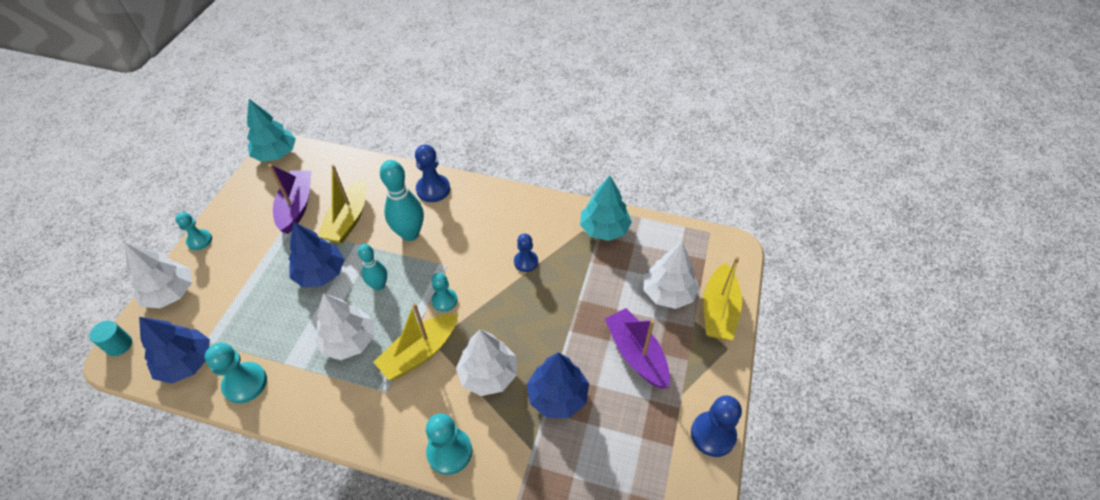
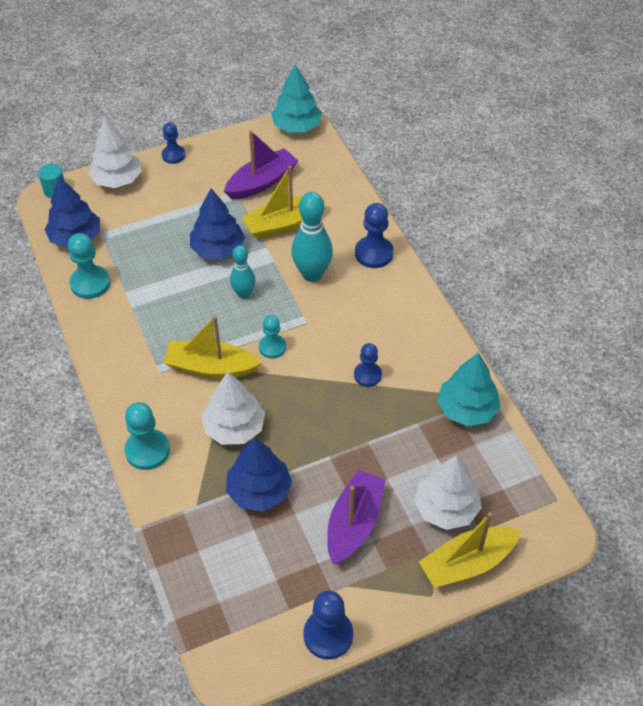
camera: 50 degrees right, 0 degrees up
(199, 240) = (173, 155): turquoise pawn -> blue pawn
(349, 341) = (178, 315): white tree -> none

